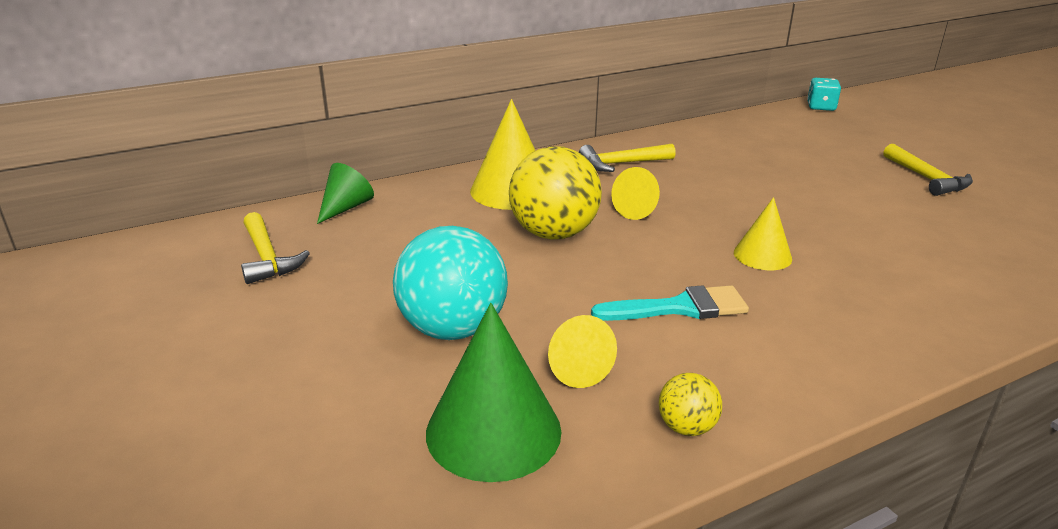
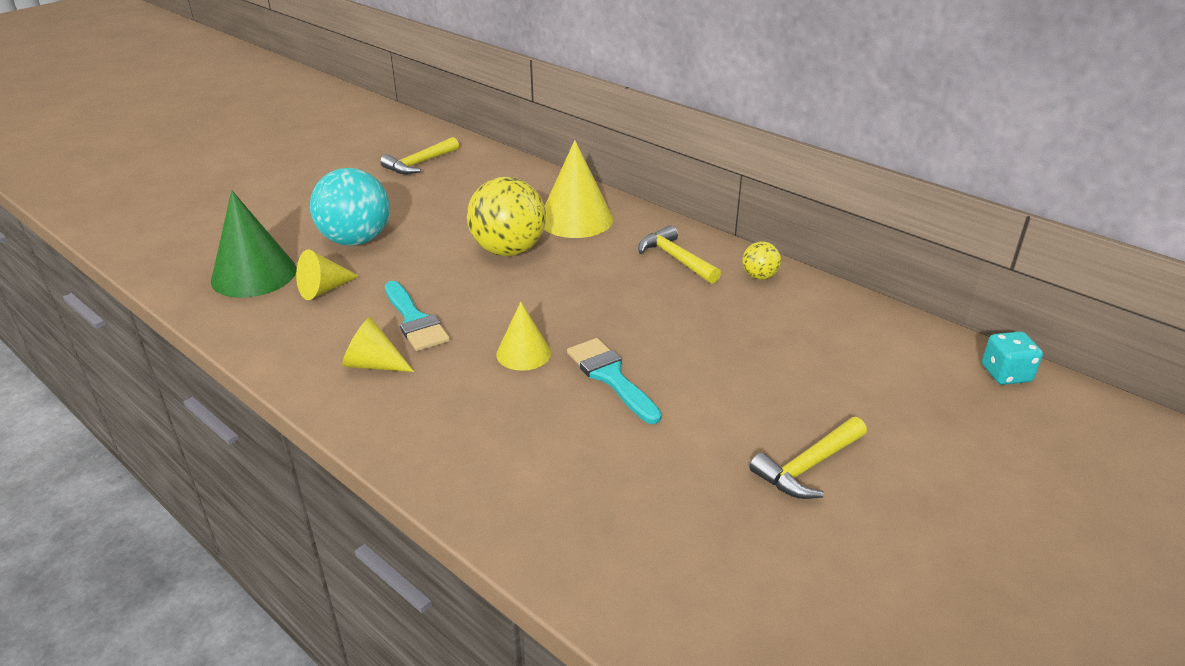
camera: 70 degrees right, 5 degrees up
(345, 207) = (503, 167): green cone -> none
(639, 210) = (578, 281): yellow cone -> yellow cone (374, 364)
(686, 427) = (266, 339): yellow ball -> yellow ball (759, 276)
(808, 223) = (610, 377): none -> turquoise brush

